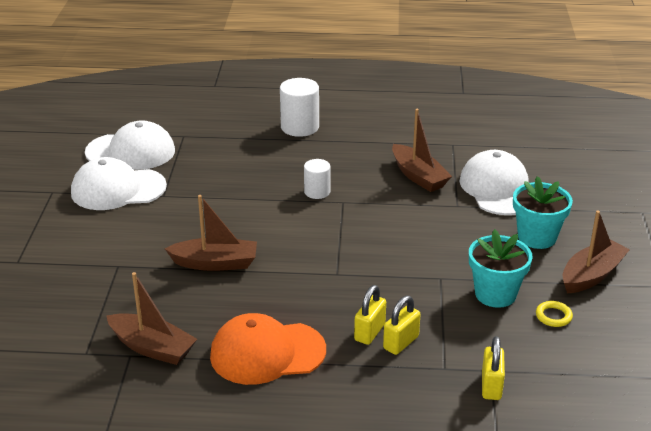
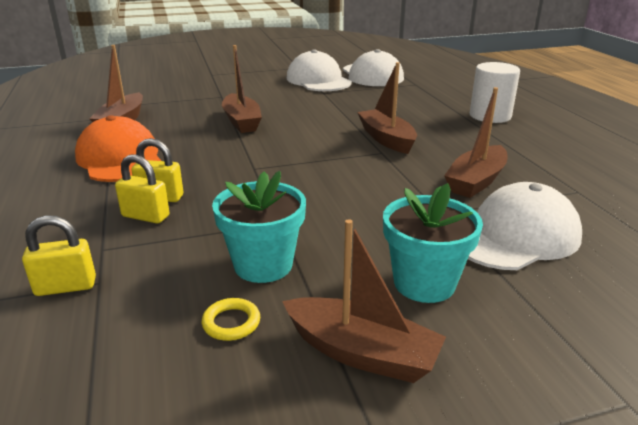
camera: 70 degrees right, 5 degrees down
(317, 192) = (386, 139): white cylinder -> brown boat

